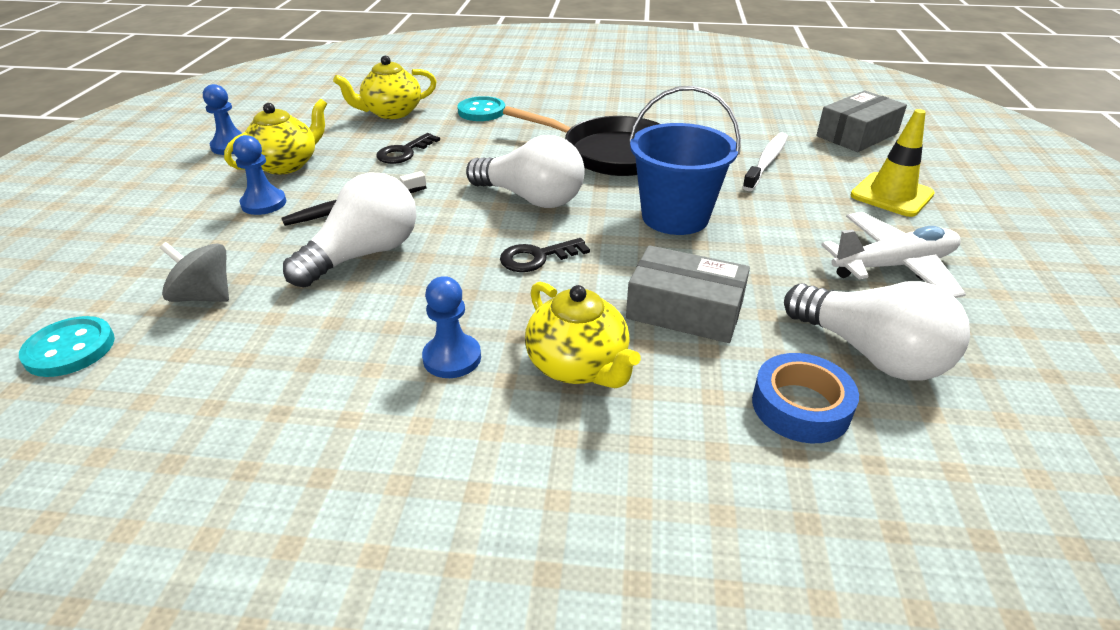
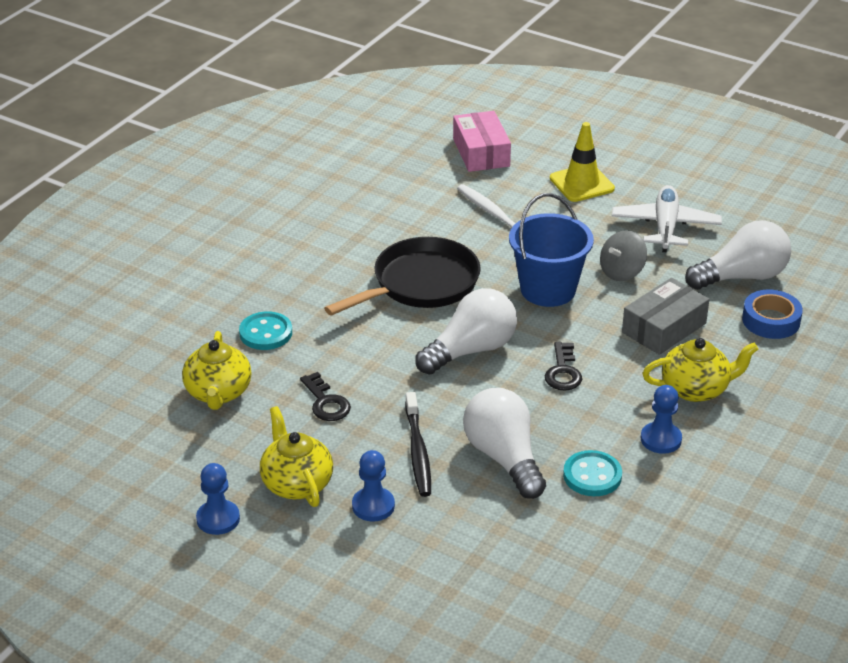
camera: 65 degrees left, 0 degrees up
(70, 349) = (550, 627): turquoise button -> turquoise button (592, 475)
(204, 296) = (516, 551): grey spinning top -> grey spinning top (621, 272)
(857, 135) = (481, 152): grey box -> pink box

